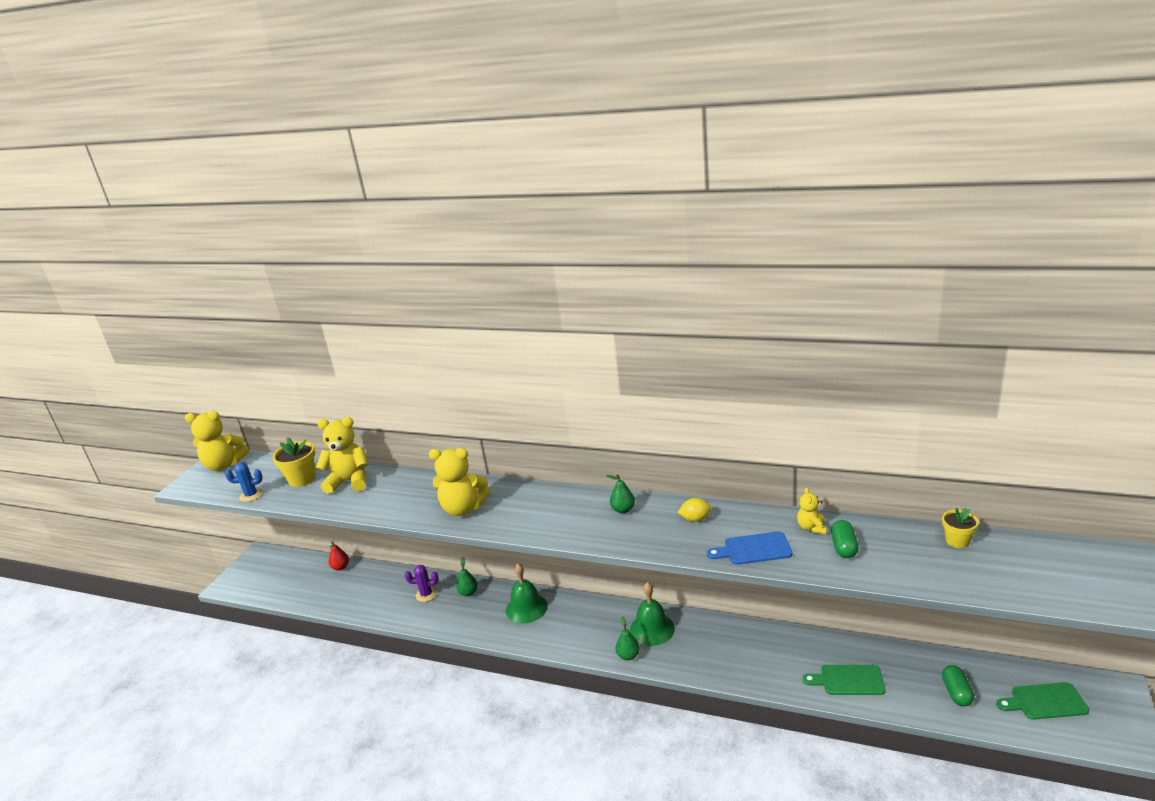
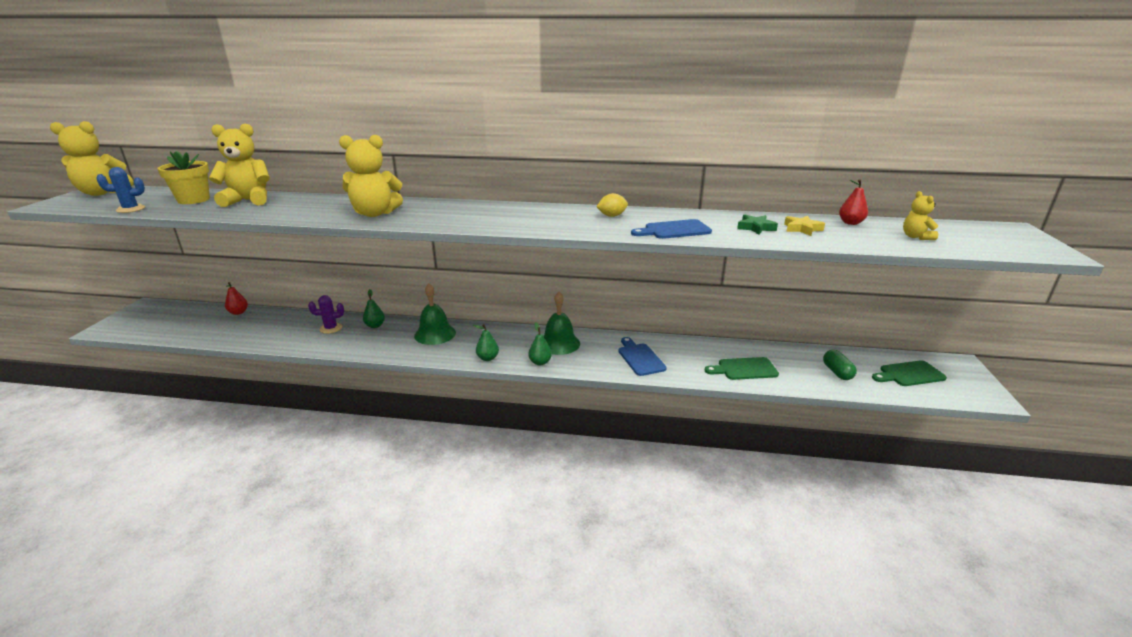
camera: 15 degrees left, 0 degrees up
(623, 510) = (540, 212): green pear -> green pear (487, 358)
(735, 656) = (640, 358): none -> blue cutting board
(811, 528) = (721, 219): yellow teddy bear -> yellow teddy bear (916, 237)
(843, 547) = (755, 228): green capsule -> green star
(895, 551) = (802, 229): none -> yellow star
(957, 541) = (850, 223): yellow flower pot -> red pear

